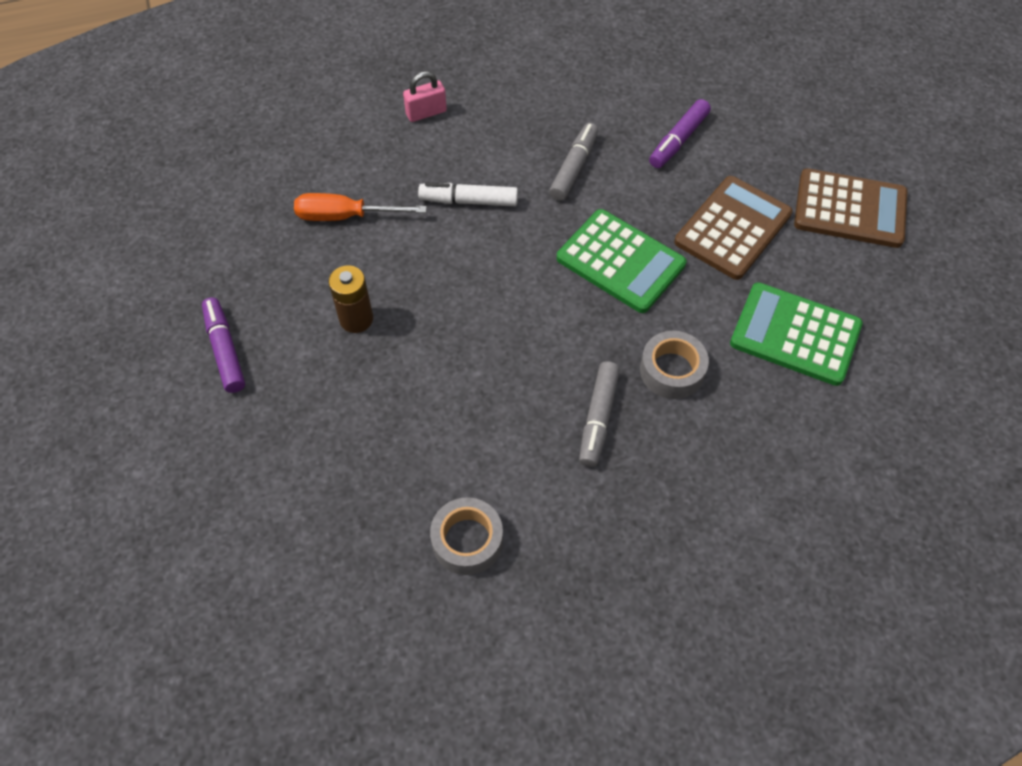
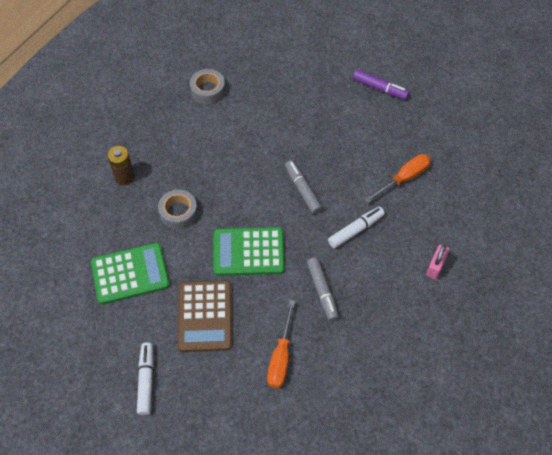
camera: 140 degrees right, 0 degrees up
(356, 319) = (342, 137): brown battery -> brown battery (124, 177)
(598, 418) = (195, 168): grey marker -> grey marker (302, 190)
(678, 140) = (281, 357): purple marker -> orange screwdriver
(850, 209) = (146, 380): brown calculator -> white marker

